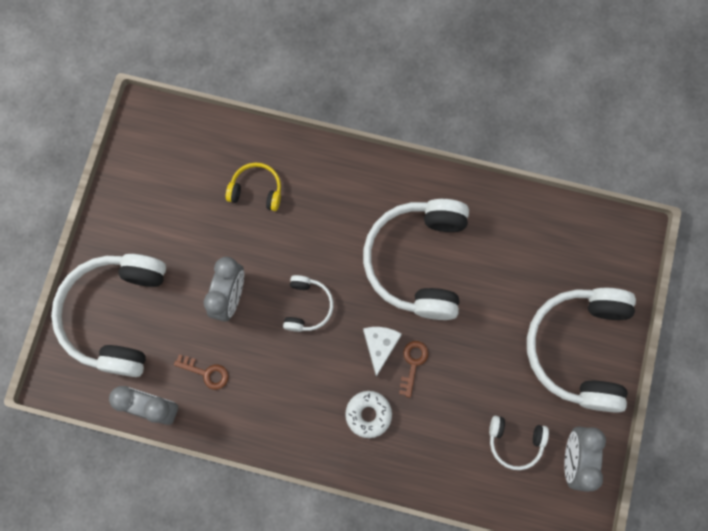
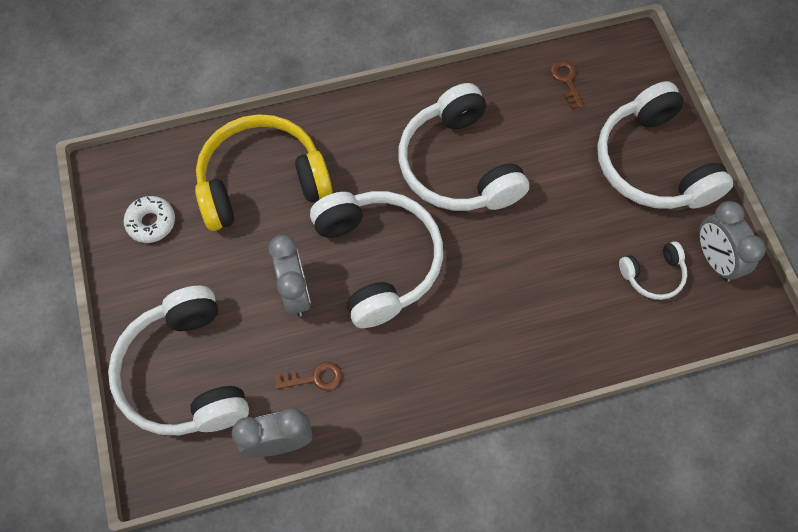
camera: 30 degrees left, 10 degrees down
(256, 190) = (262, 182): yellow headphones -> yellow headphones, size x2.14
(307, 306) = (378, 260): white headphones -> white headphones, size x2.14
(368, 414) = (501, 327): white donut -> white donut (151, 222)
(380, 346) = (472, 258): white cheese -> none
(413, 363) = (513, 257): brown key -> brown key (566, 81)

